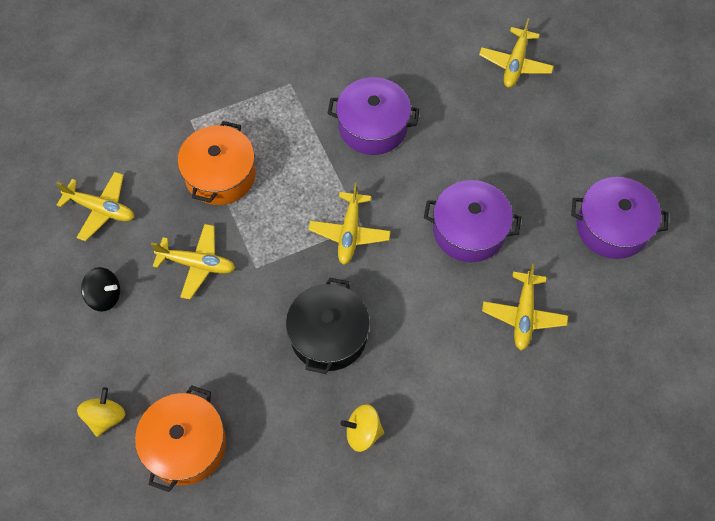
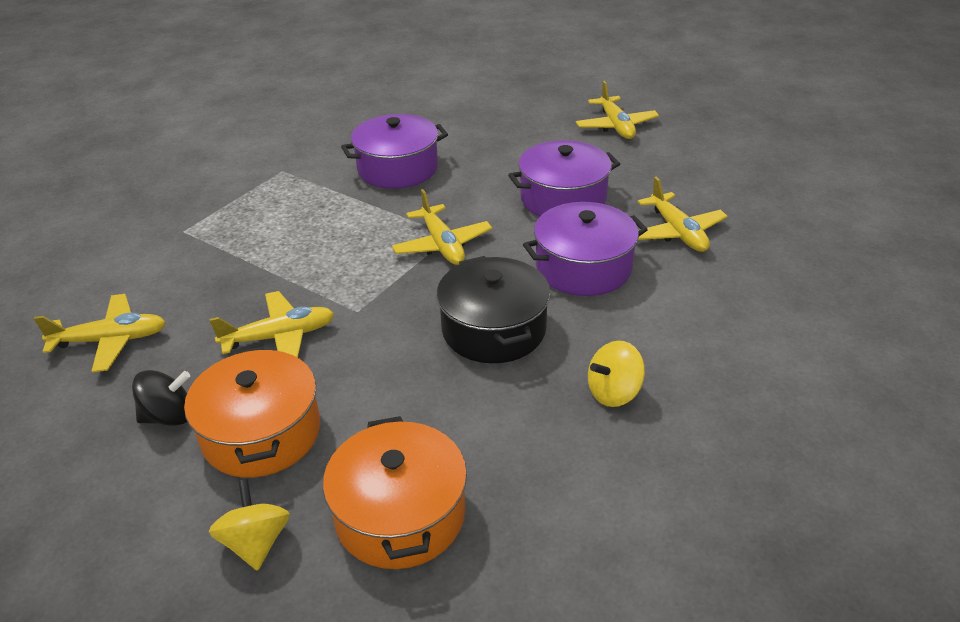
camera: 30 degrees left, 25 degrees down
(220, 175) = (253, 257): orange pot -> orange pot (261, 433)
(515, 64) = (496, 93): yellow plane -> yellow plane (616, 126)
(612, 227) = (688, 150): purple pot -> purple pot (583, 268)

